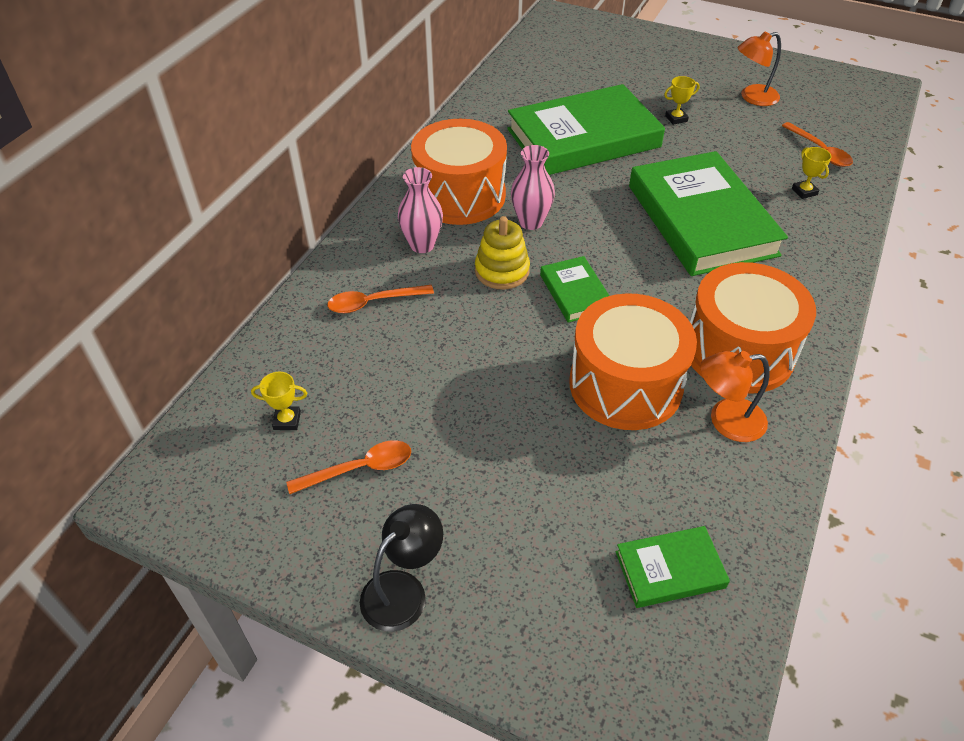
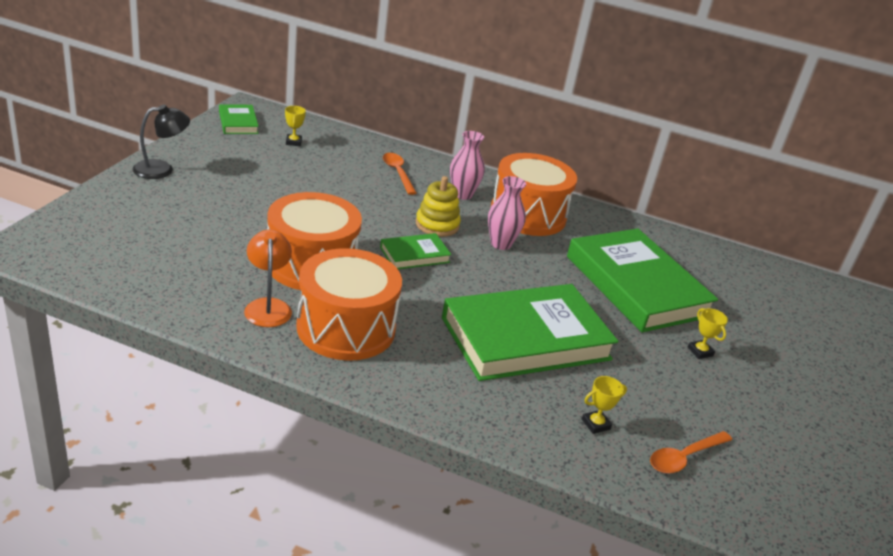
camera: 80 degrees right, 15 degrees down
(360, 469) = (252, 162): orange spoon -> none
(403, 590) = (162, 169): black lamp -> black lamp turned 60 degrees counterclockwise
(670, 569) = (142, 258): green book -> green book (238, 122)
(752, 97) = (777, 422): orange lamp -> none

